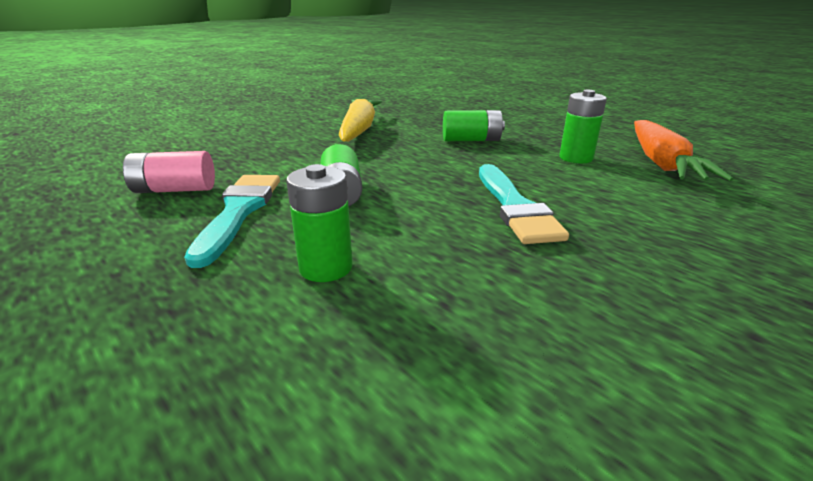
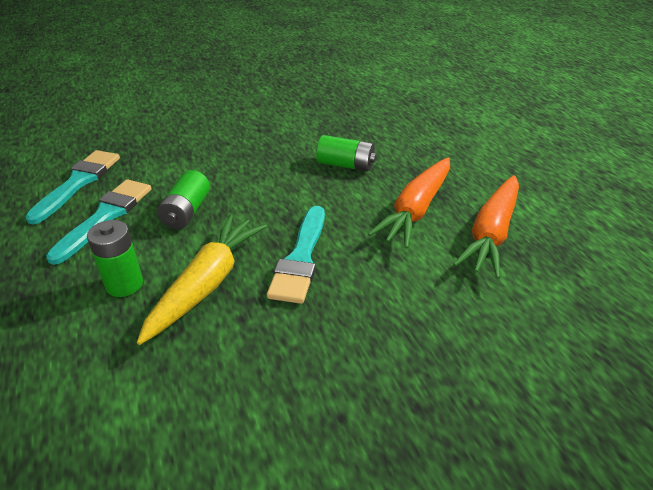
camera: 20 degrees right, 10 degrees up
(175, 190) = (78, 183): pink battery -> turquoise brush
(359, 130) = (260, 131): yellow carrot -> yellow carrot (206, 284)
(576, 158) = (416, 210): green battery -> orange carrot

